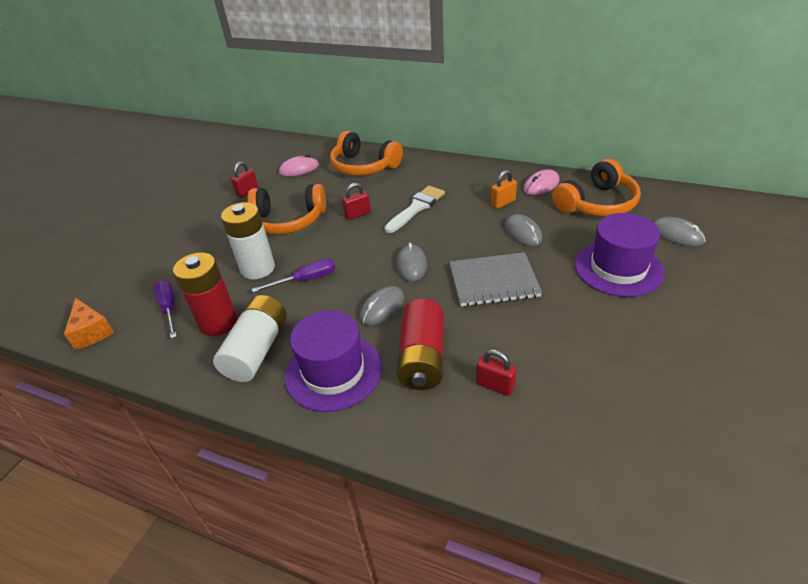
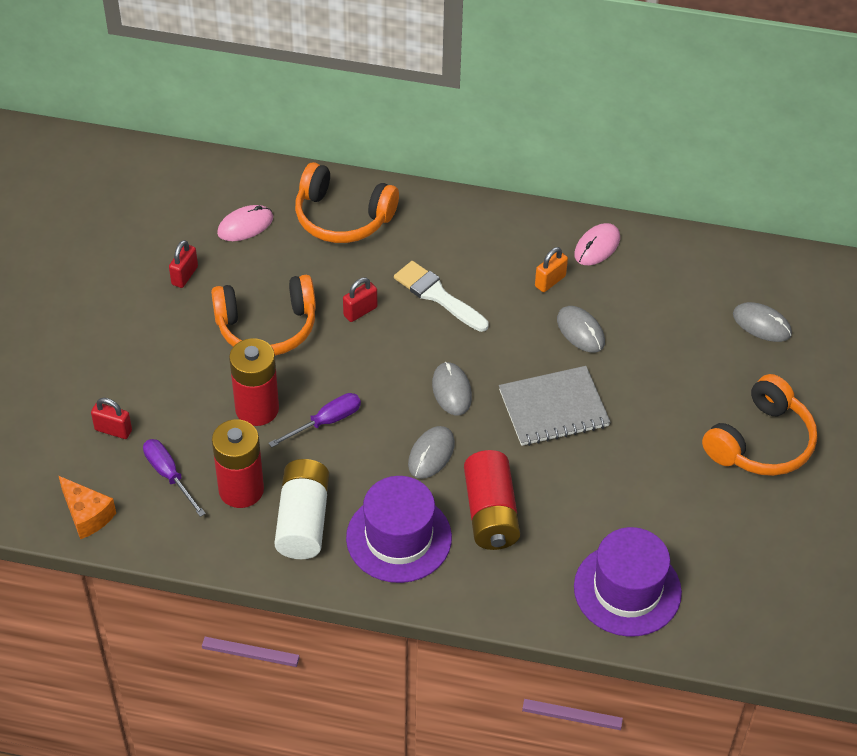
camera: 15 degrees left, 10 degrees up
(258, 268) = (257, 409): white battery -> red battery
(416, 208) = (437, 295): white brush -> white brush turned 75 degrees counterclockwise
(495, 385) = (571, 537): red padlock -> red padlock (113, 430)
(597, 203) = (669, 278): orange headphones -> orange headphones (761, 442)
(618, 268) = (693, 380): purple hat -> purple hat (627, 589)

